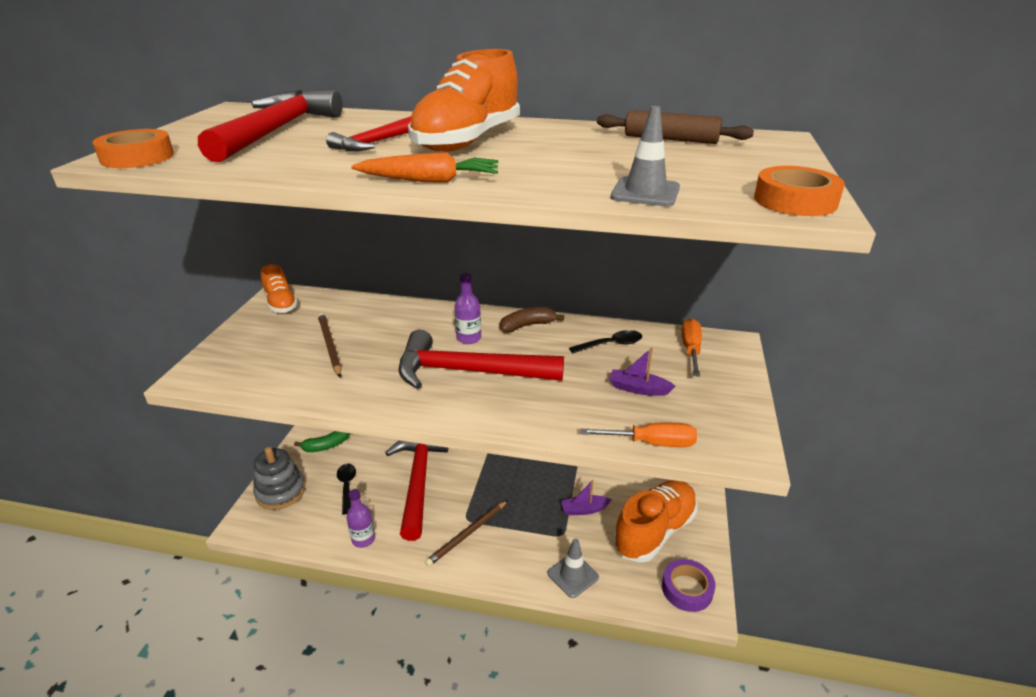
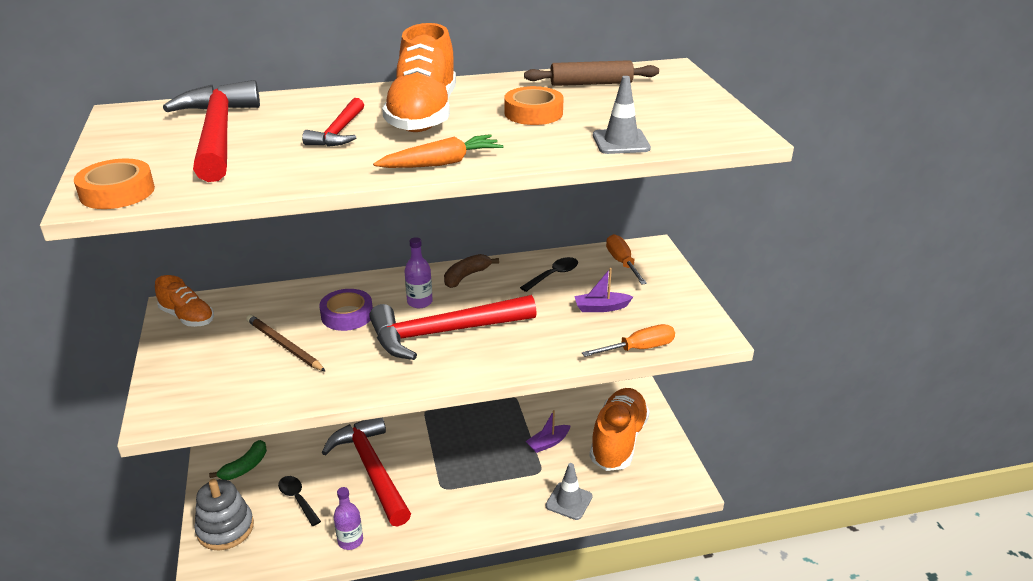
camera: 25 degrees left, 0 degrees up
(467, 534) = (452, 501): brown pencil -> none
(687, 589) = (668, 478): purple tape -> purple tape (347, 315)
(795, 201) = (727, 129): orange tape -> orange tape (533, 113)

